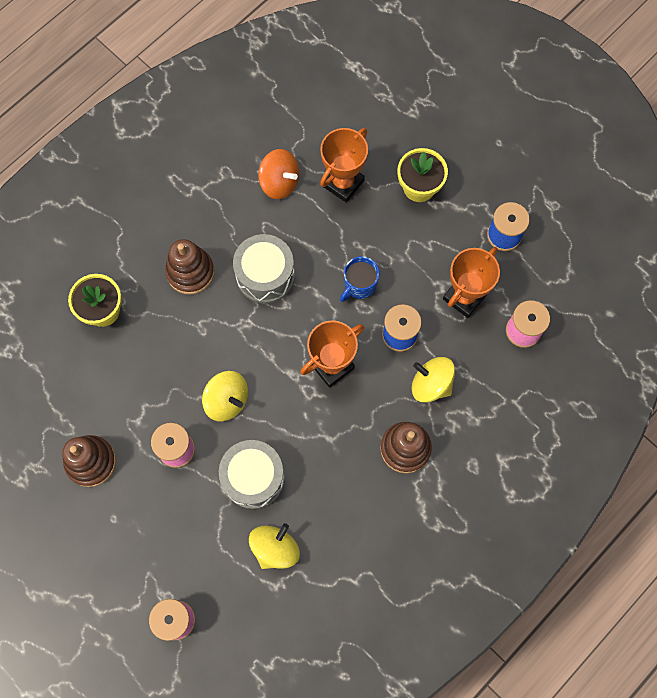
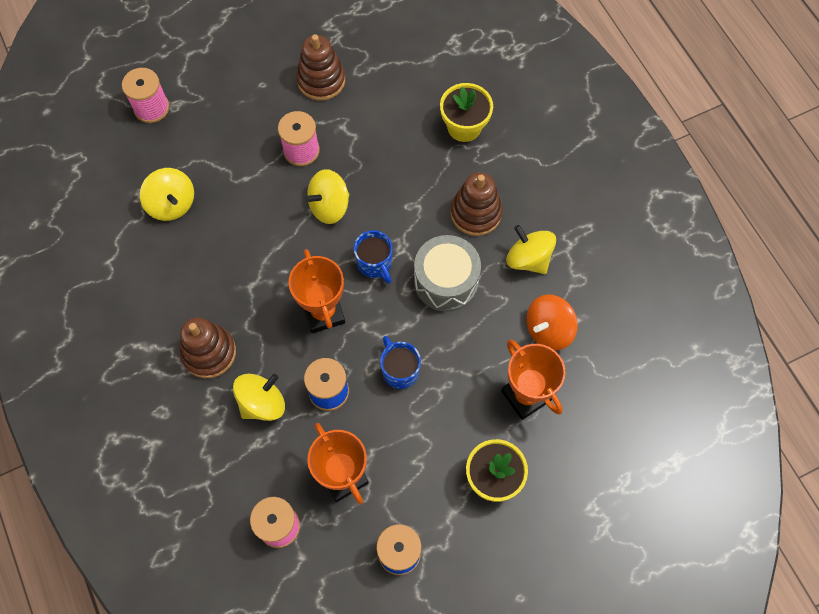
camera: 110 degrees right, 5 degrees down
(220, 216) = (528, 259): none -> yellow spinning top
(253, 477) = (245, 206): grey drum -> none
(270, 340) = (375, 263): none -> blue mug

